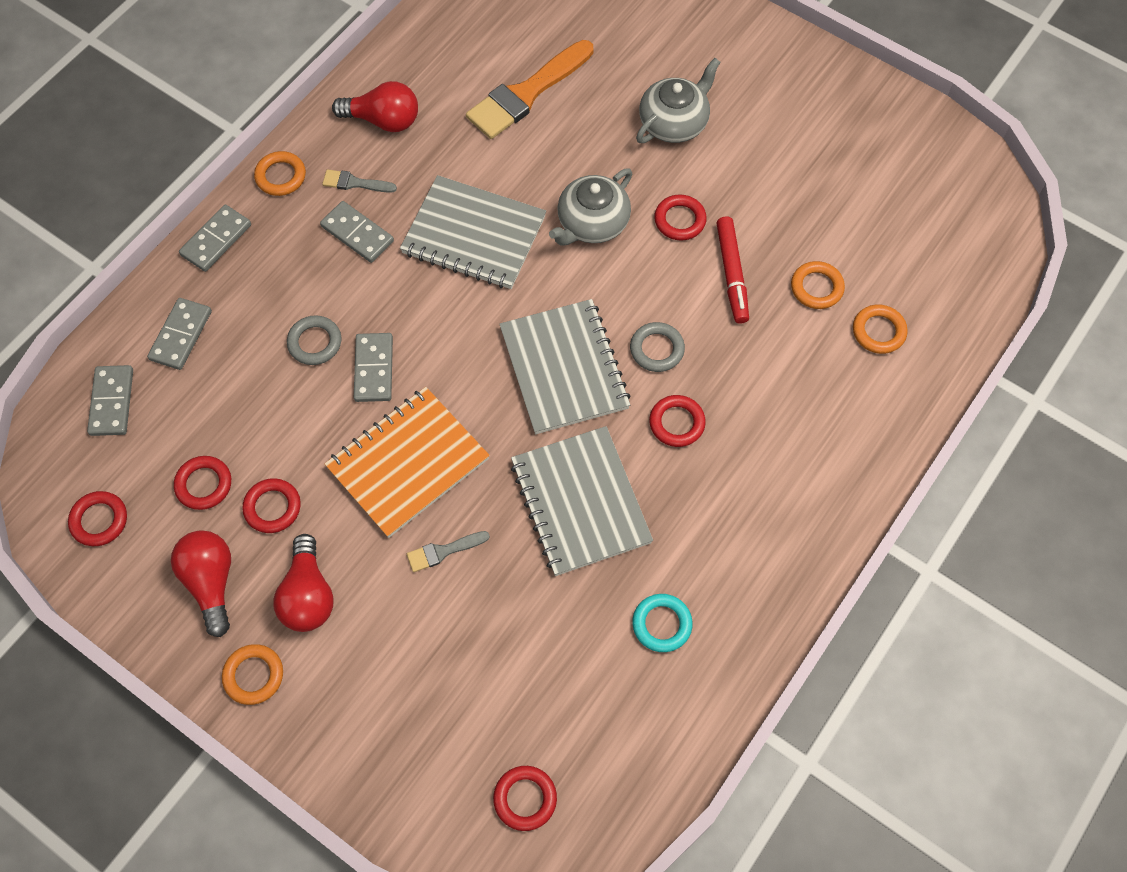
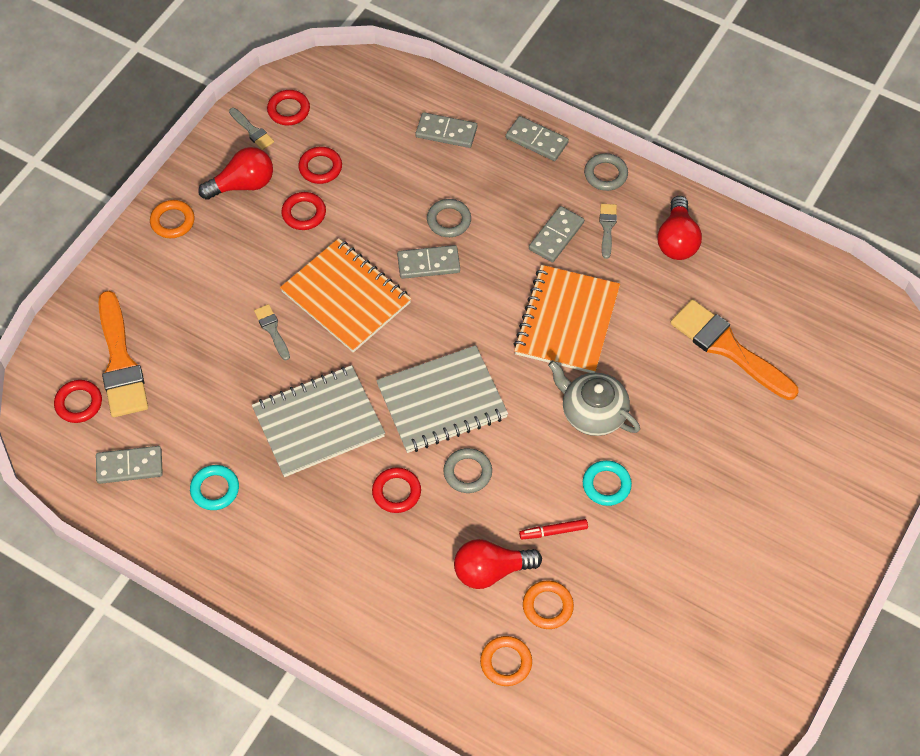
camera: 85 degrees right, 5 degrees down
(112, 402) = (385, 100): grey domino -> grey domino (129, 466)
(123, 568) = (252, 131): none -> grey brush
(281, 176) = (605, 174): orange ring -> grey ring
(308, 595) = (234, 246): red light bulb -> red light bulb (491, 570)
(468, 744) = (120, 362): none -> orange brush
(473, 235) = (566, 321): grey notebook -> orange notebook
(674, 122) = (718, 475): grey teapot -> none
(680, 220) = (606, 485): red ring -> turquoise ring
(732, 274) = (553, 531): red marker -> red marker, size x0.63

